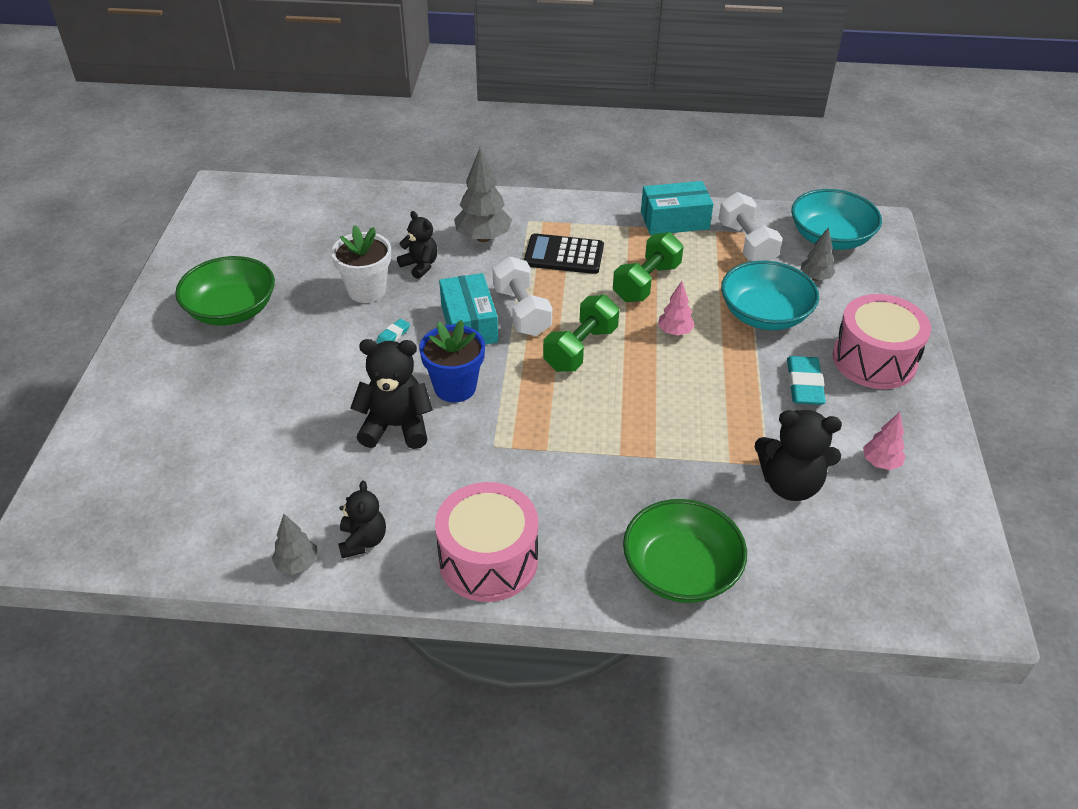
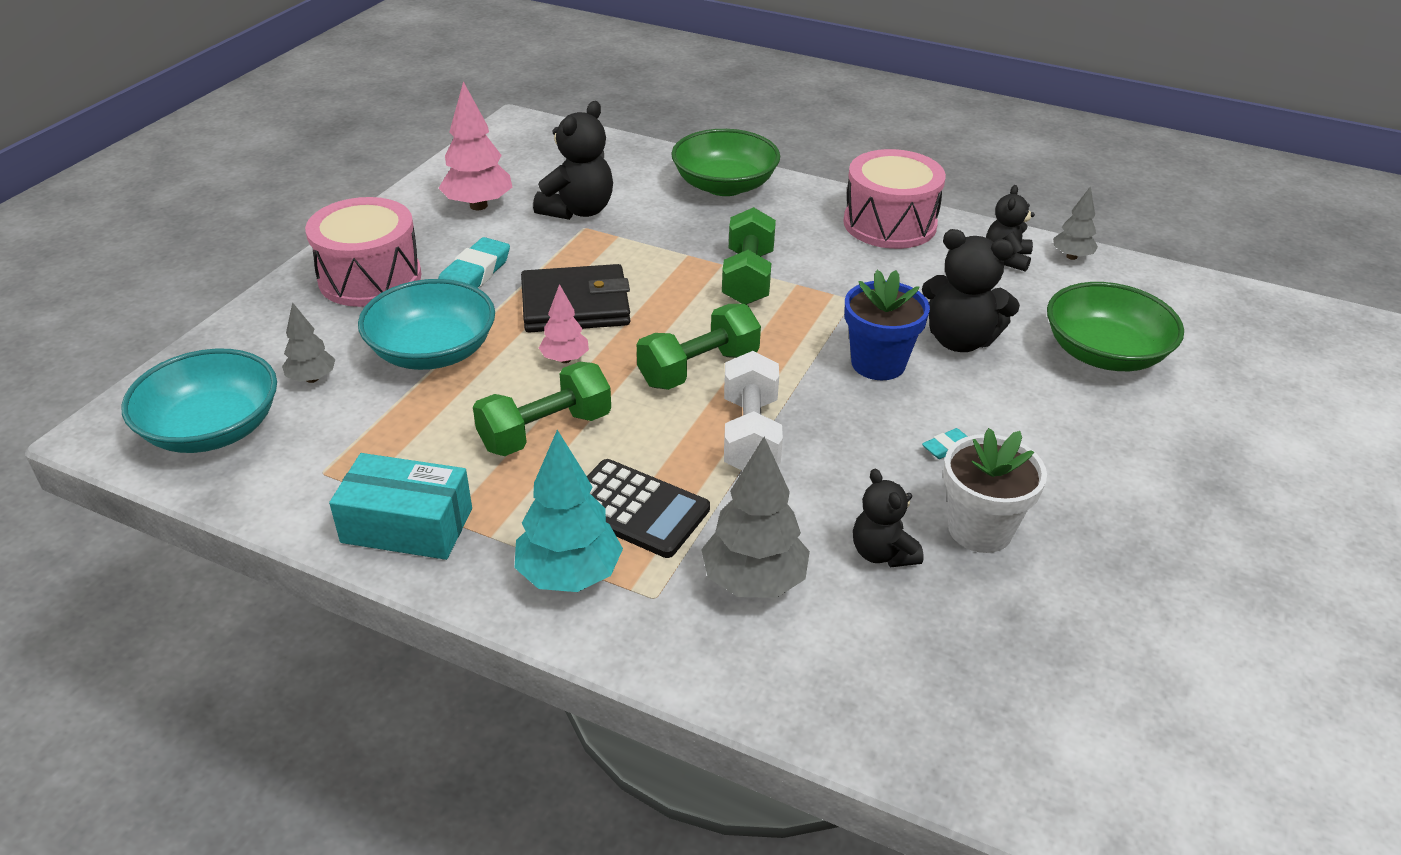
camera: 160 degrees left, 5 degrees down
(231, 310) = (1207, 551): green bowl -> green bowl (1104, 353)
(469, 324) = (833, 436): turquoise box -> none
(576, 219) = (569, 575): none -> turquoise tree
(590, 445) = (747, 277): none -> green dumbbell
(704, 378) = (575, 305): none -> black wallet
(746, 244) = (342, 452): white dumbbell -> none
(790, 484) = (578, 210): black teddy bear -> black teddy bear turned 90 degrees clockwise
(880, 463) = (478, 205): pink tree -> pink tree, size x1.73

